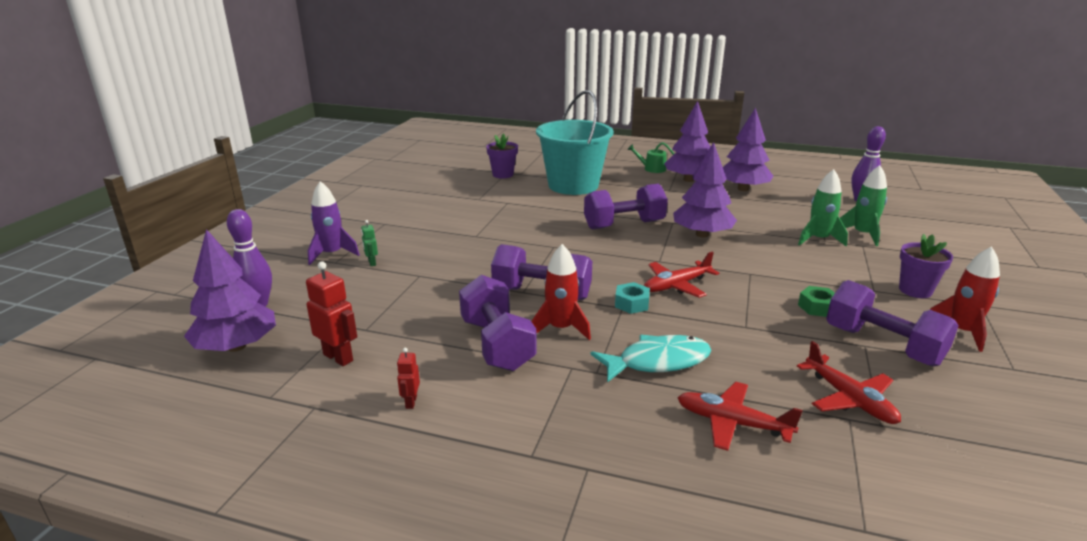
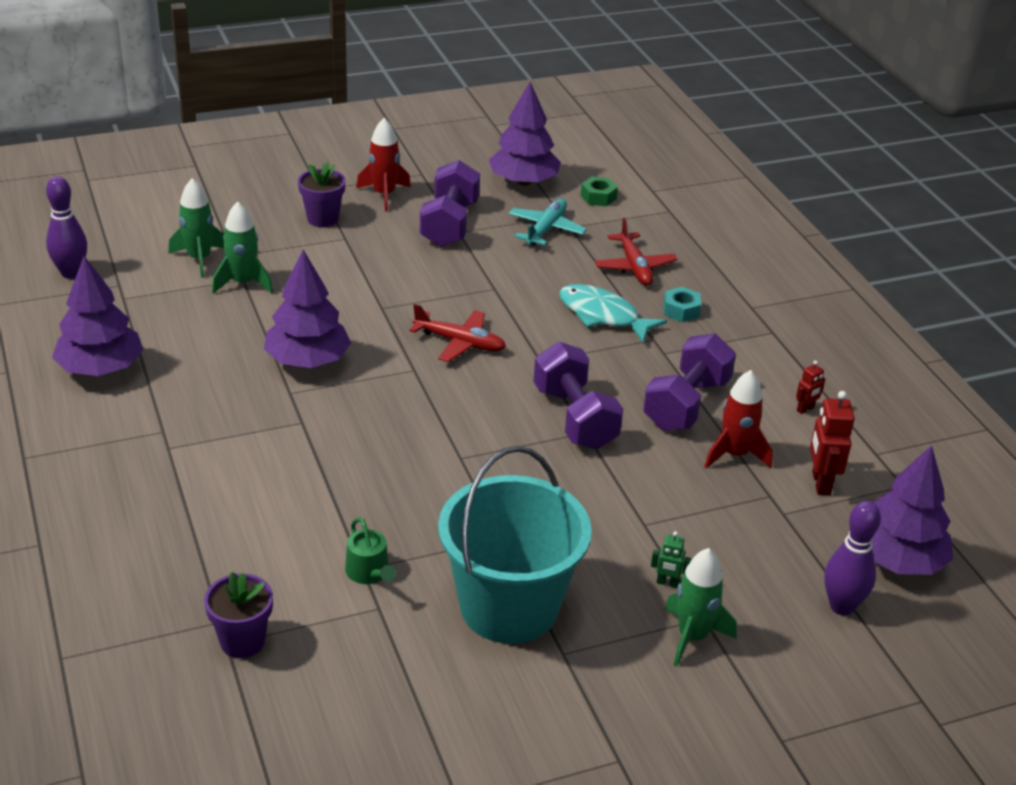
camera: 130 degrees left, 10 degrees up
(332, 254) = (692, 637): purple rocket -> green rocket
(372, 263) = (667, 583): green robot -> green robot turned 75 degrees clockwise
(561, 328) = (619, 380): red rocket -> red rocket (734, 455)
(573, 185) = (225, 533): turquoise bucket -> turquoise bucket (509, 607)
(624, 225) = (337, 427): purple dumbbell -> none
(632, 303) = (527, 357): turquoise nut -> turquoise nut (681, 310)
(652, 169) = (67, 480): green watering can -> green watering can (369, 572)
(688, 180) = (97, 426): purple tree -> purple tree (523, 181)
(817, 307) = (415, 260): green nut -> green nut (598, 197)
(849, 399) = (546, 229): red plane -> turquoise plane

